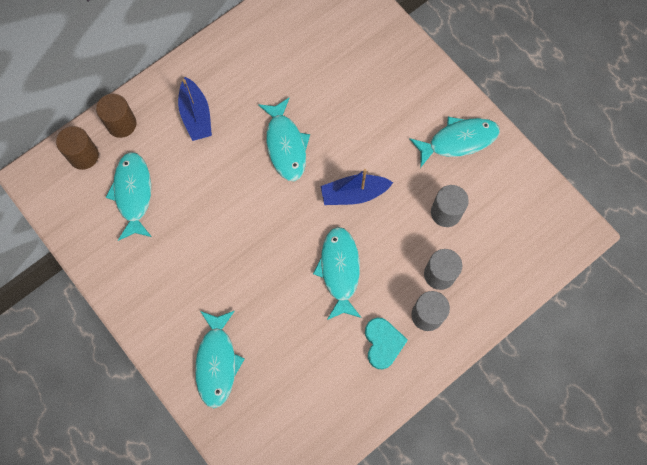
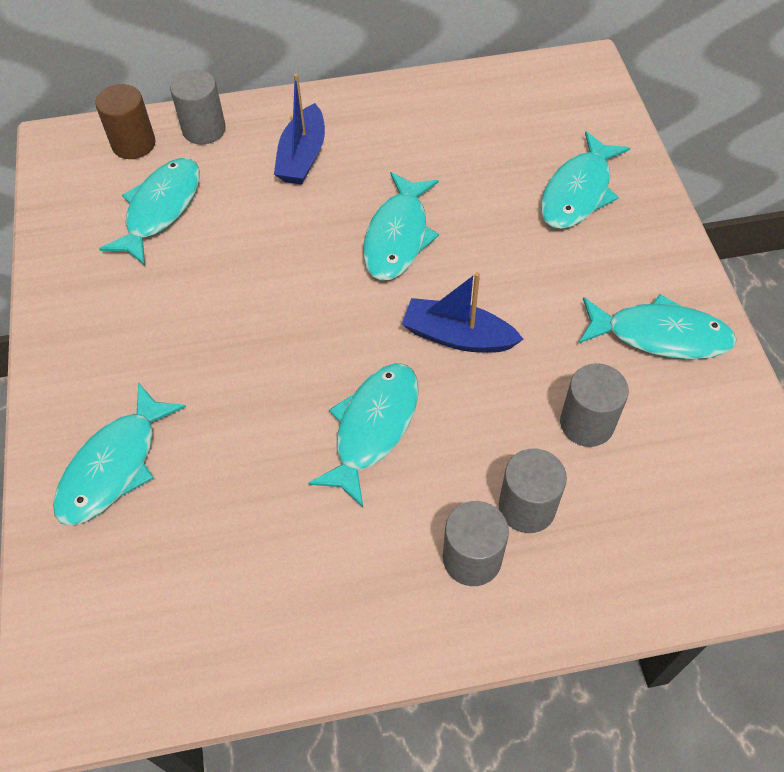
camera: 30 degrees right, 15 degrees down
(121, 124) = (204, 129): brown cylinder -> grey cylinder
(371, 65) = (578, 192): none -> turquoise fish
(383, 343) = (375, 565): turquoise heart -> none

